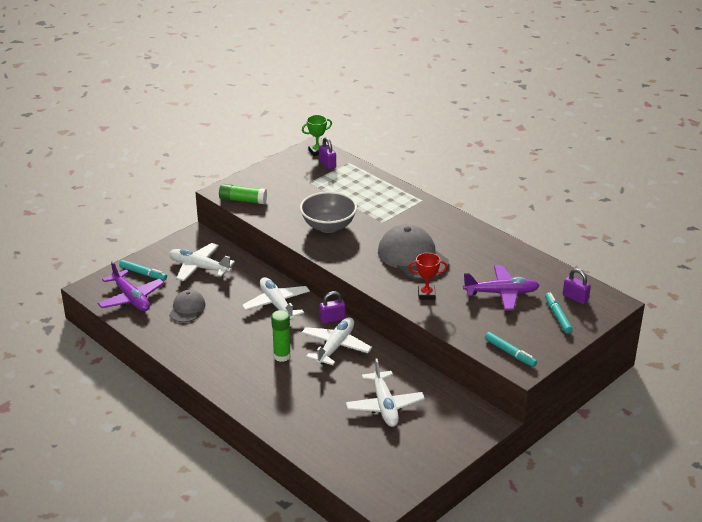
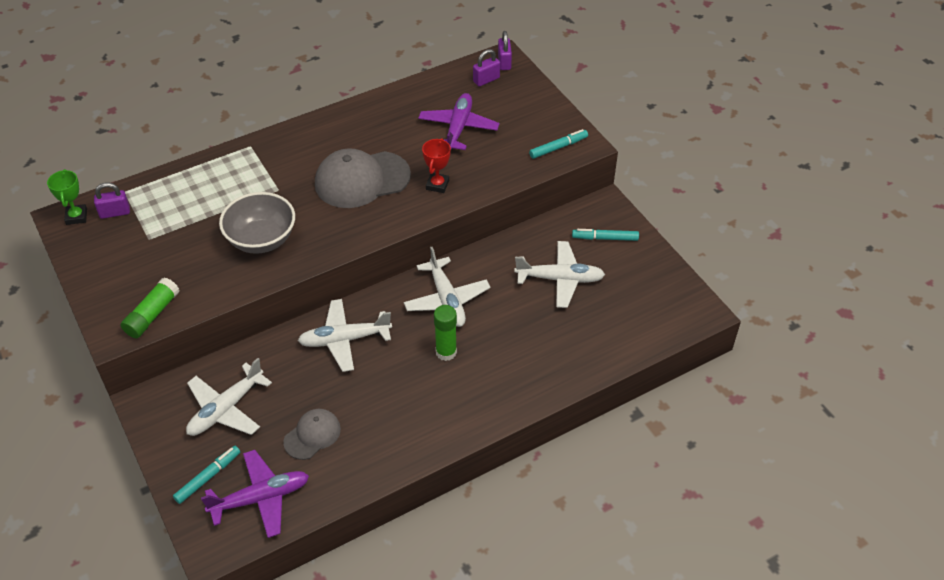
camera: 75 degrees left, 15 degrees up
(187, 308) = (312, 435): grey cap -> grey cap turned 105 degrees clockwise
(332, 319) = (394, 292): purple padlock -> purple padlock (504, 62)
(335, 347) = (447, 300): white plane -> white plane turned 150 degrees counterclockwise
(557, 316) = (511, 100): turquoise marker -> turquoise marker (605, 238)

